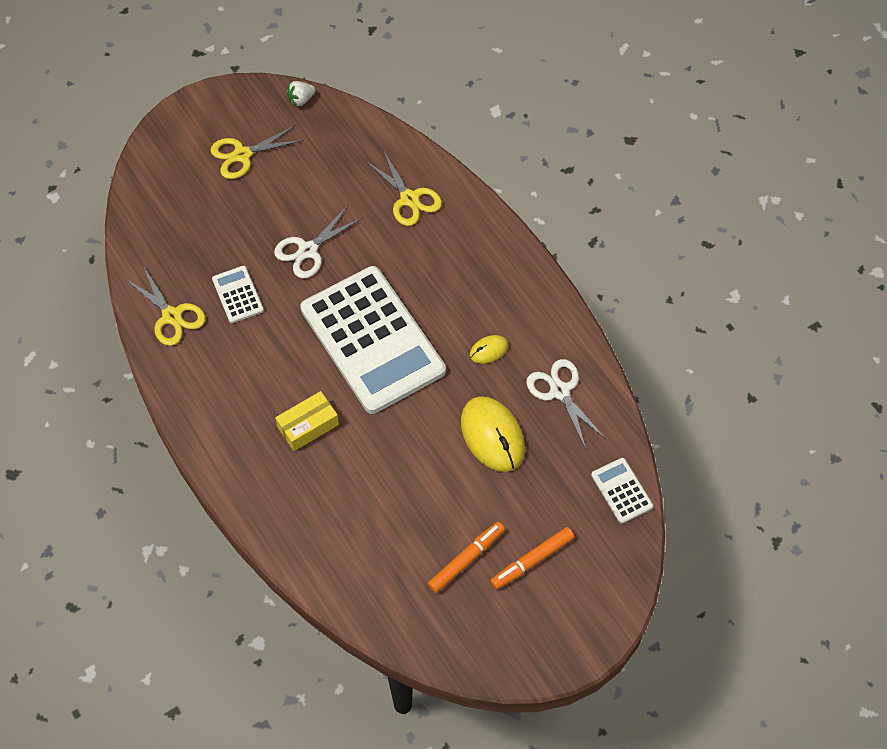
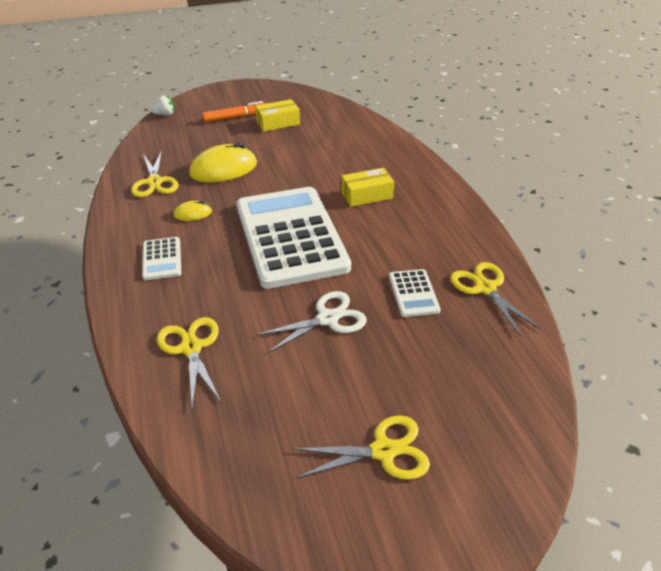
camera: 165 degrees left, 20 degrees down
(301, 99) = (274, 524): white strawberry -> white strawberry (165, 114)
(466, 559) = (278, 123): orange marker -> yellow box
(492, 435) = (224, 169): yellow mouse -> yellow mouse turned 75 degrees clockwise
(560, 391) = (154, 182): white scissors -> yellow scissors
(621, 491) = (154, 133): white calculator -> white calculator (162, 259)

